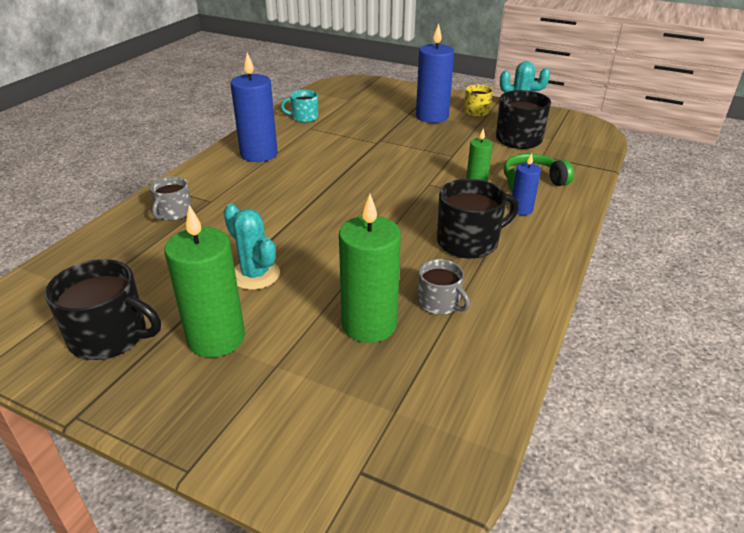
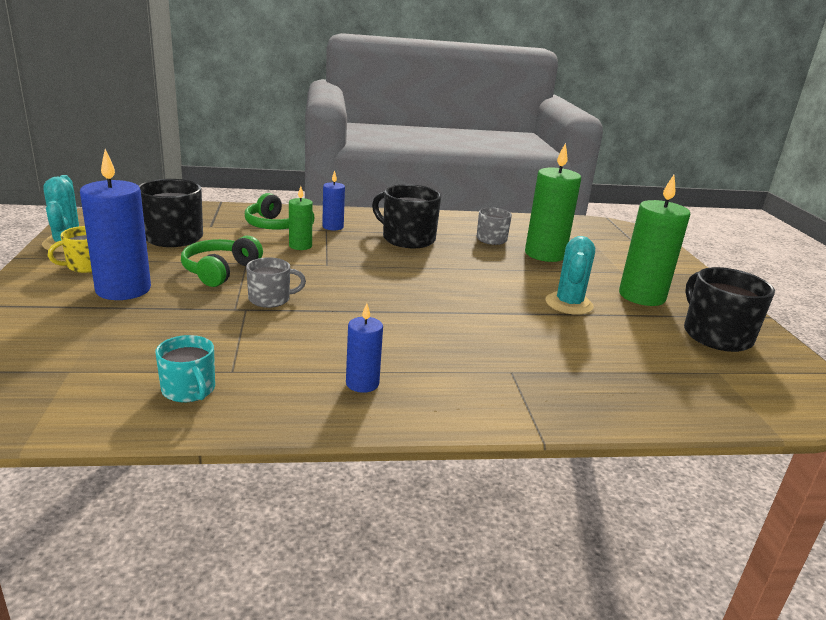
camera: 125 degrees left, 10 degrees down
(174, 212) = (564, 385): grey mug -> grey mug (270, 299)
(259, 154) = (362, 383): blue candle -> blue candle, size x0.53
(442, 145) = (220, 271): none -> green headphones

